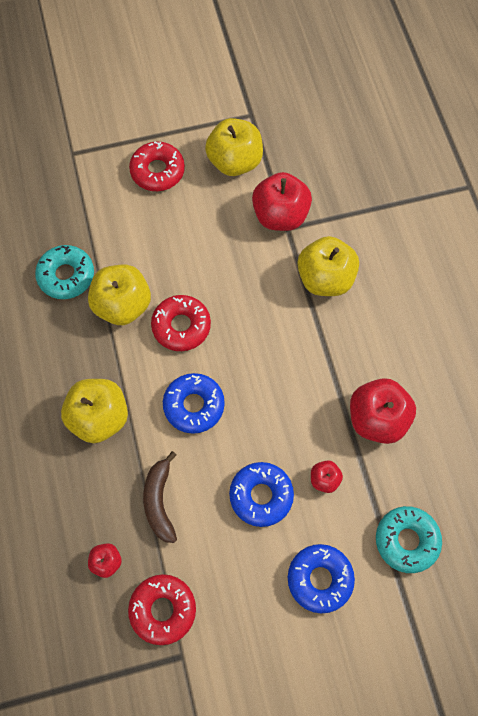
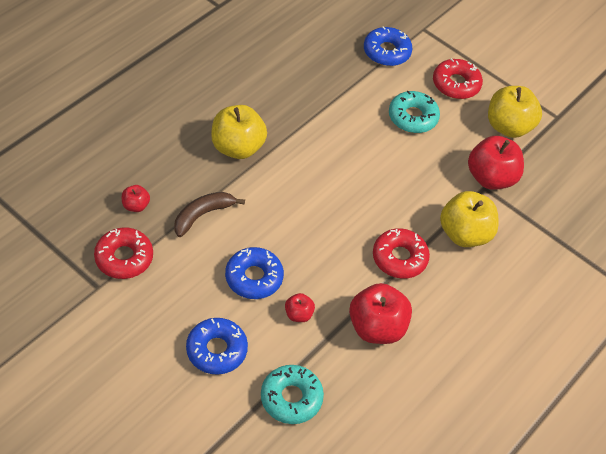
camera: 50 degrees right, 15 degrees down
(66, 276) = (327, 74): turquoise donut -> turquoise donut (412, 117)
(122, 305) = (333, 117): yellow apple -> none
(181, 326) = (346, 160): red donut -> red donut (399, 258)
(194, 405) = (291, 199): blue donut -> blue donut (386, 52)

